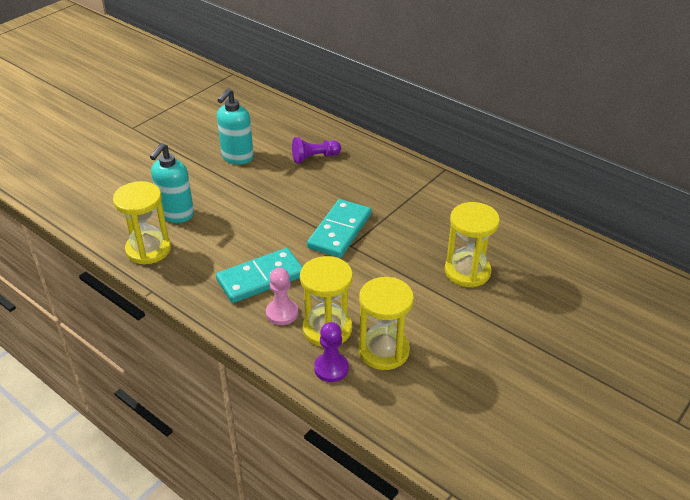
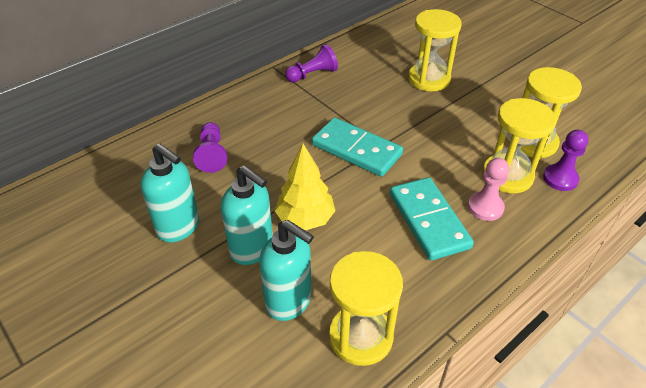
camera: 80 degrees left, 5 degrees up
(221, 192) = (252, 249): none -> turquoise soap dispenser
(253, 212) = (305, 219): none -> yellow tree
(442, 194) = (312, 74): none -> purple pawn

